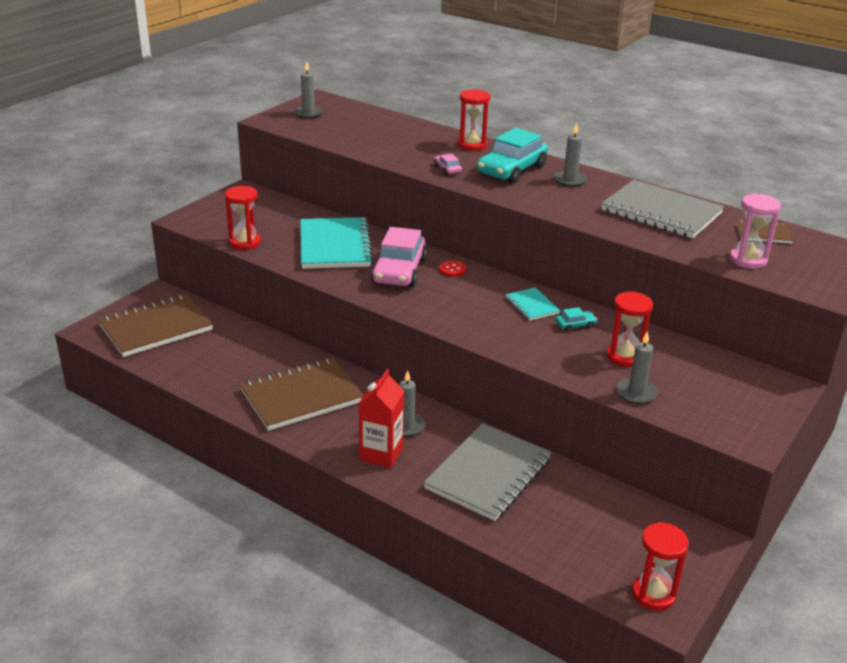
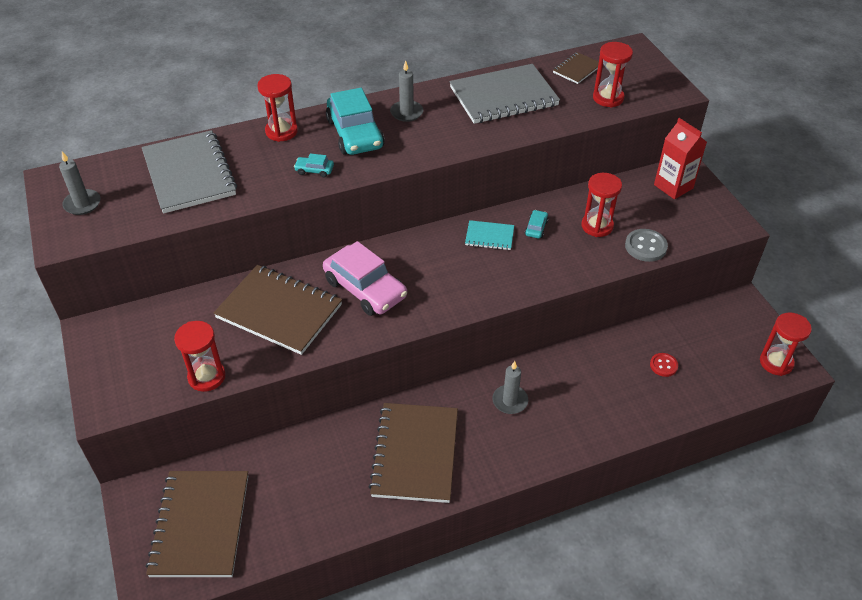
camera: 55 degrees left, 15 degrees up
(334, 246) = (279, 311): turquoise notebook -> brown notebook
(381, 454) = (534, 436): red carton -> red carton (673, 186)
(447, 169) = (314, 170): pink car -> turquoise car
(452, 270) = (394, 254): red button -> red button (663, 365)
(488, 474) = (603, 381): grey notebook -> grey notebook (189, 174)
(636, 393) = (645, 246): grey candle -> grey button
(748, 260) = (608, 98): pink hourglass -> red hourglass

